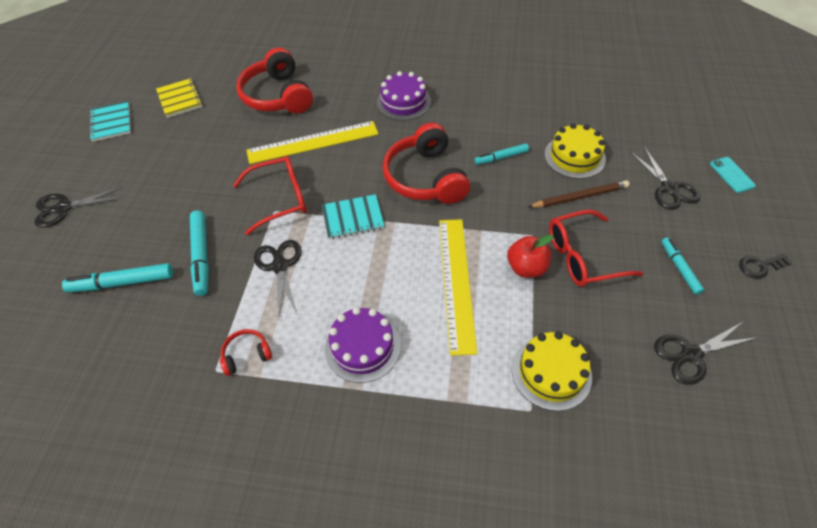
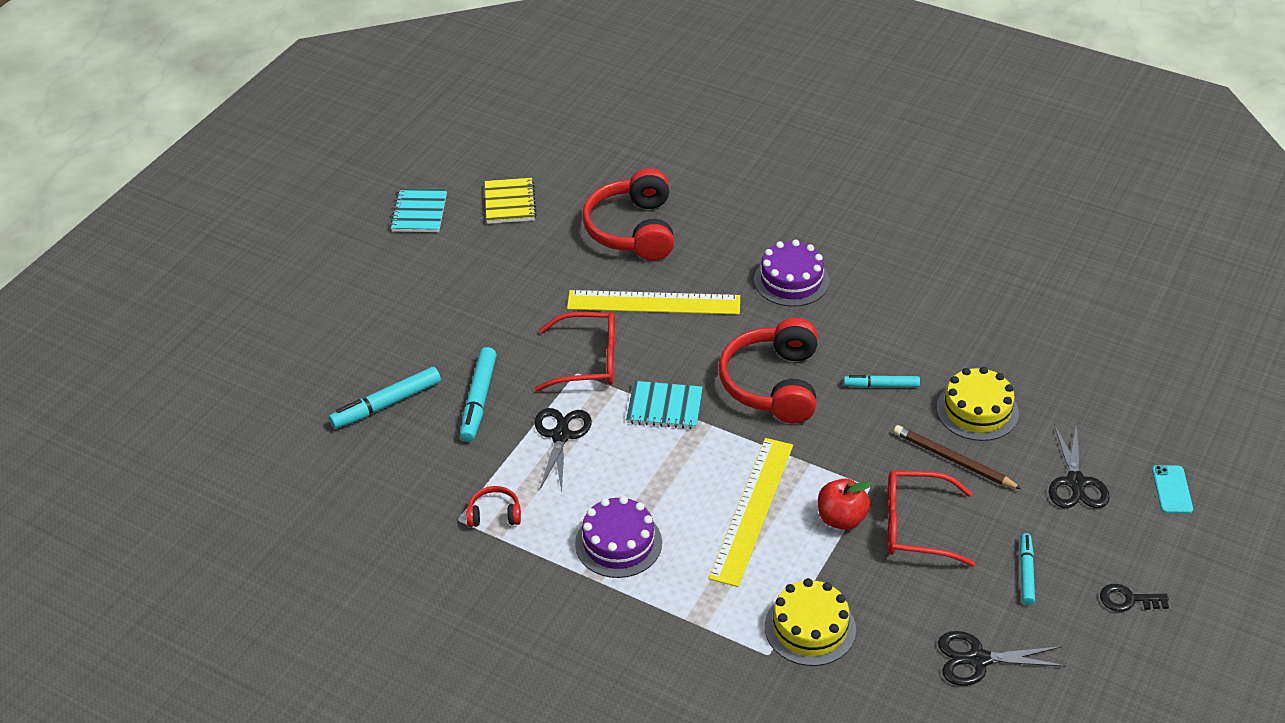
camera: 20 degrees right, 10 degrees down
(64, 208) = (342, 304): black scissors -> none
(122, 283) = (386, 404): turquoise marker -> turquoise marker turned 45 degrees counterclockwise
(579, 197) = (954, 460): brown pencil -> brown pencil turned 150 degrees counterclockwise

